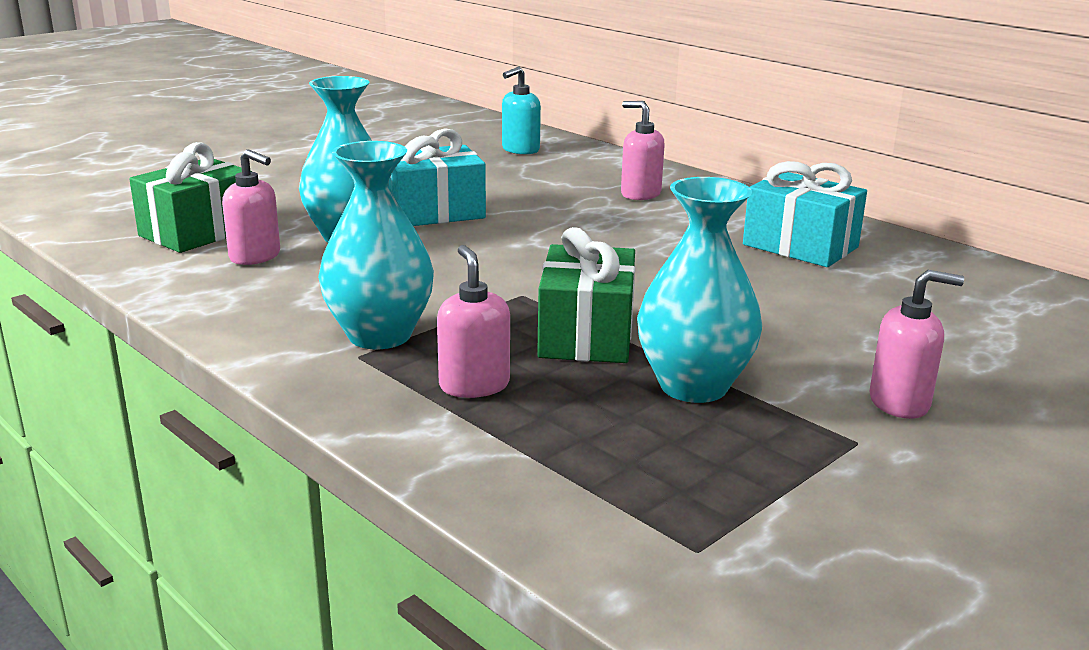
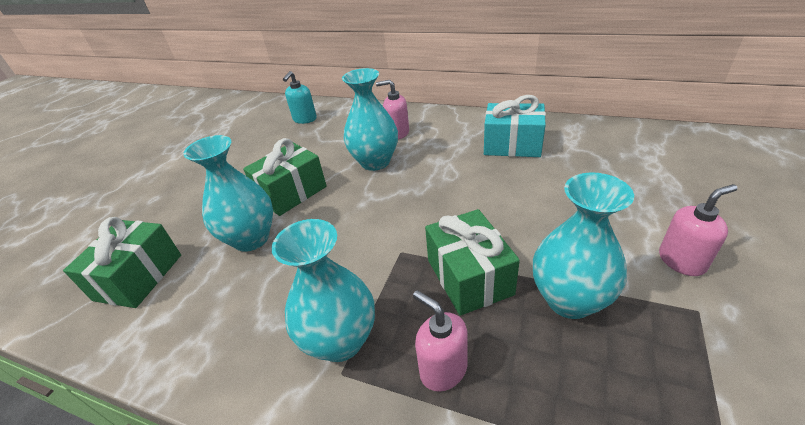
camera: 20 degrees left, 15 degrees up
(255, 256) = (197, 288): pink soap dispenser -> none
(434, 212) = (291, 192): turquoise gift -> green gift
(576, 213) = (375, 162): none -> turquoise vase

